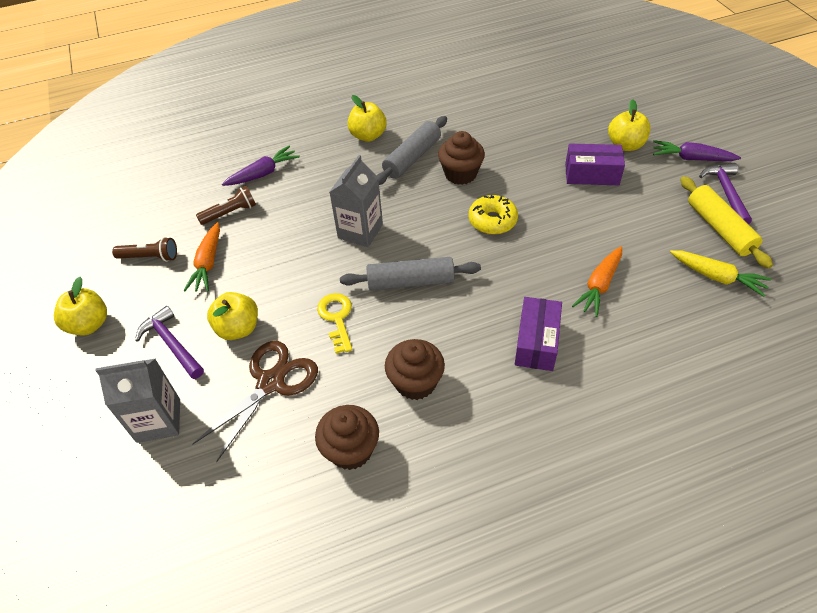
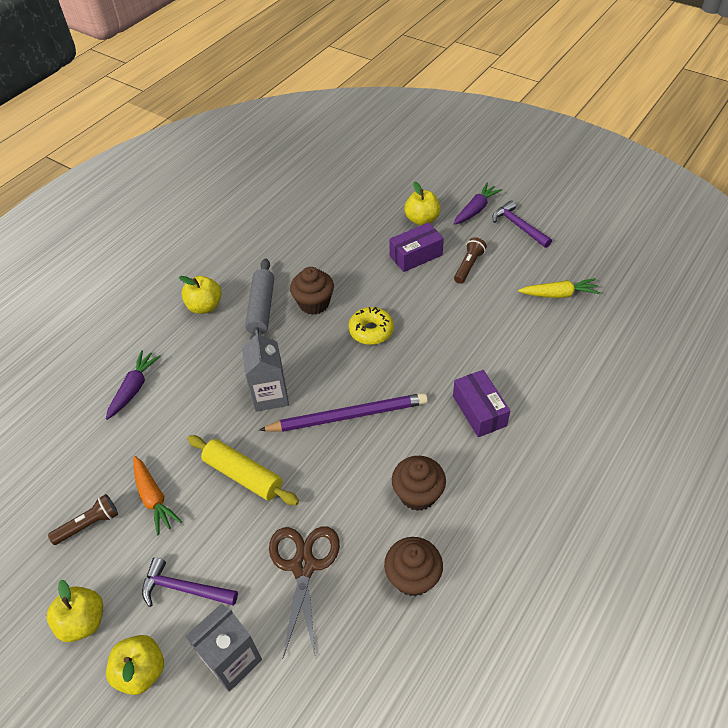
camera: 35 degrees left, 0 degrees up
(230, 213) = (134, 441): brown flashlight -> brown flashlight (468, 266)
(238, 328) = (234, 538): yellow apple -> yellow apple (141, 671)
(337, 318) = (313, 480): yellow key -> none
(410, 282) = (348, 416): grey rolling pin -> purple pencil
(599, 285) = (488, 342): orange carrot -> none
(691, 158) = (476, 209): purple carrot -> purple carrot turned 150 degrees clockwise
(719, 228) = (534, 256): yellow rolling pin -> yellow rolling pin (243, 475)

